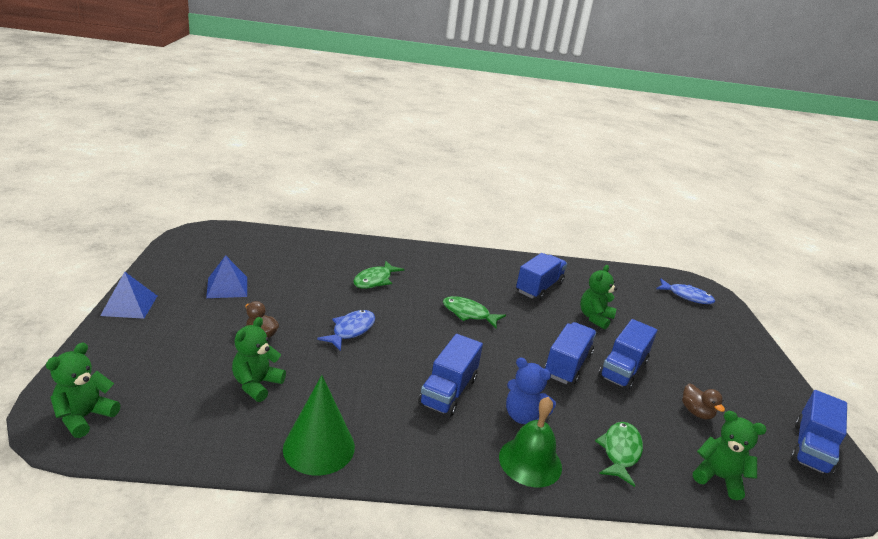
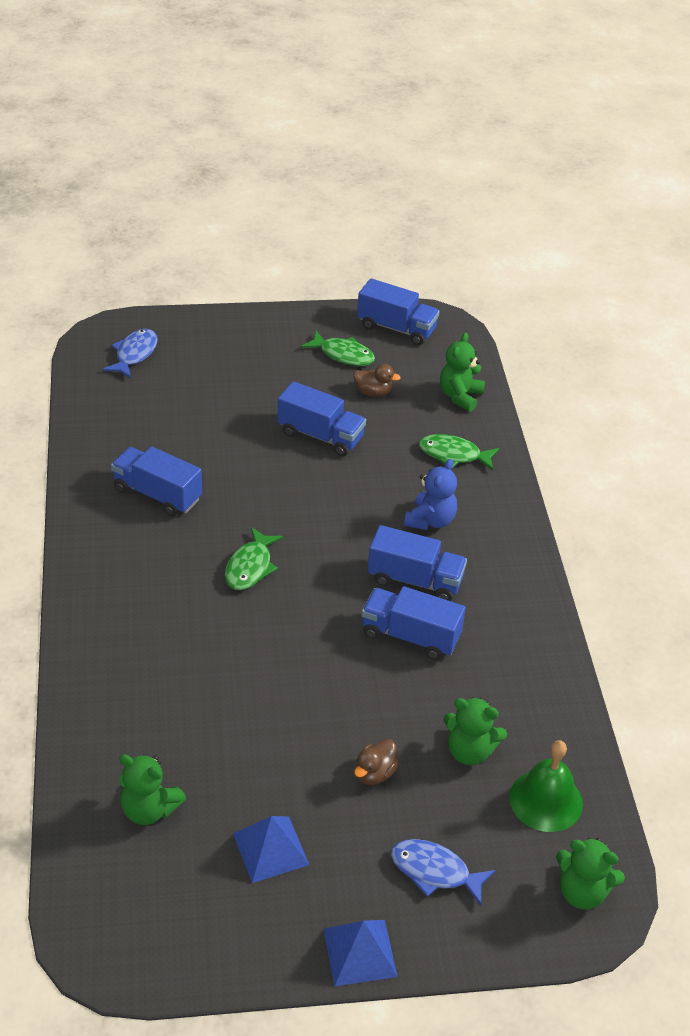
camera: 95 degrees left, 15 degrees up
(319, 447) = (540, 675): green cone -> none
(351, 330) = (330, 682): blue fish -> blue fish (434, 871)
(375, 280) = (194, 674): green fish -> green fish (343, 355)
(530, 461) = (492, 518): green bell -> green bell (546, 800)
(567, 365) = (329, 480): blue truck -> blue truck (410, 636)
(594, 318) = (218, 447): green teddy bear -> green teddy bear (149, 809)
(696, 412) = (373, 392): brown duck -> brown duck turned 45 degrees clockwise

